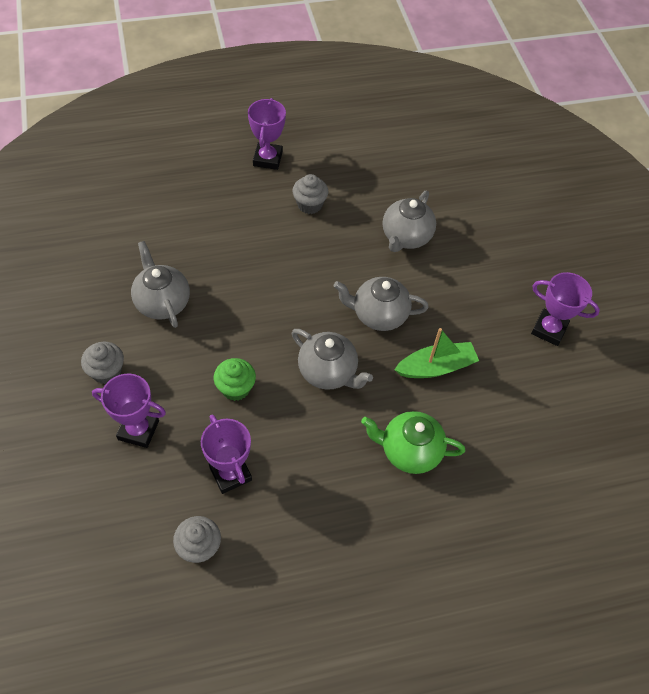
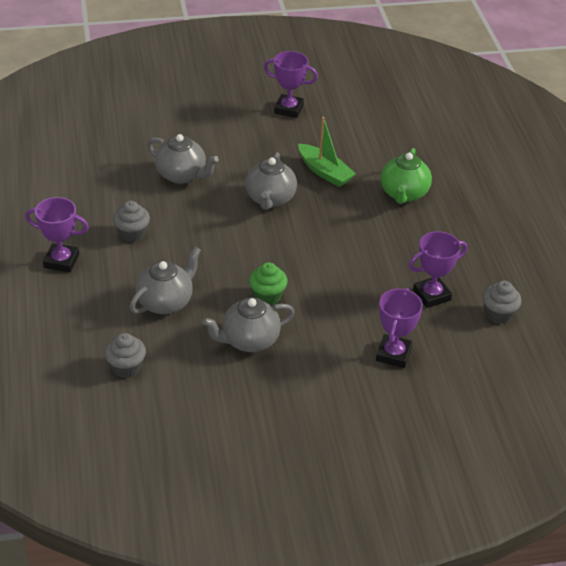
camera: 85 degrees left, 15 degrees down
(107, 372) = (331, 379): grey cupcake -> grey cupcake (126, 367)
(235, 388) = (347, 290): green cupcake -> green cupcake (267, 296)
(328, 372) = (330, 233): grey teapot -> grey teapot (166, 302)
(436, 367) = (325, 172): green boat -> green boat turned 150 degrees clockwise
(549, 329) = (288, 109): purple trophy -> purple trophy turned 75 degrees clockwise

